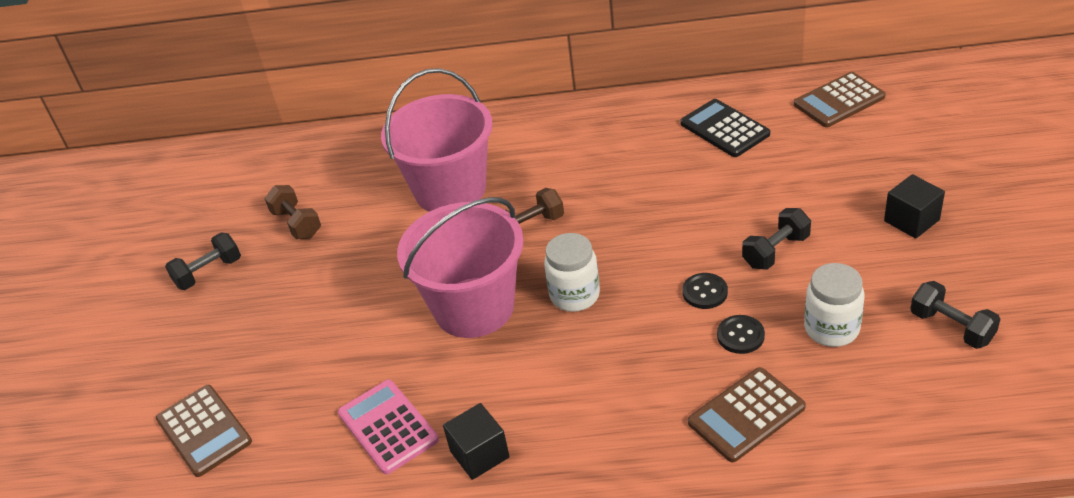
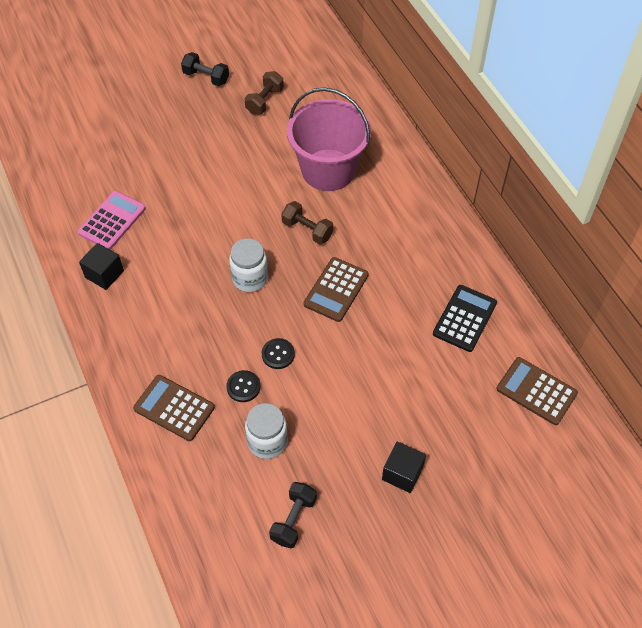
camera: 60 degrees right, 15 degrees up
(204, 430) = (85, 135): brown calculator -> brown calculator (336, 290)
(474, 307) = (221, 226): pink bucket -> none
(776, 251) = (335, 388): black dumbbell -> none

